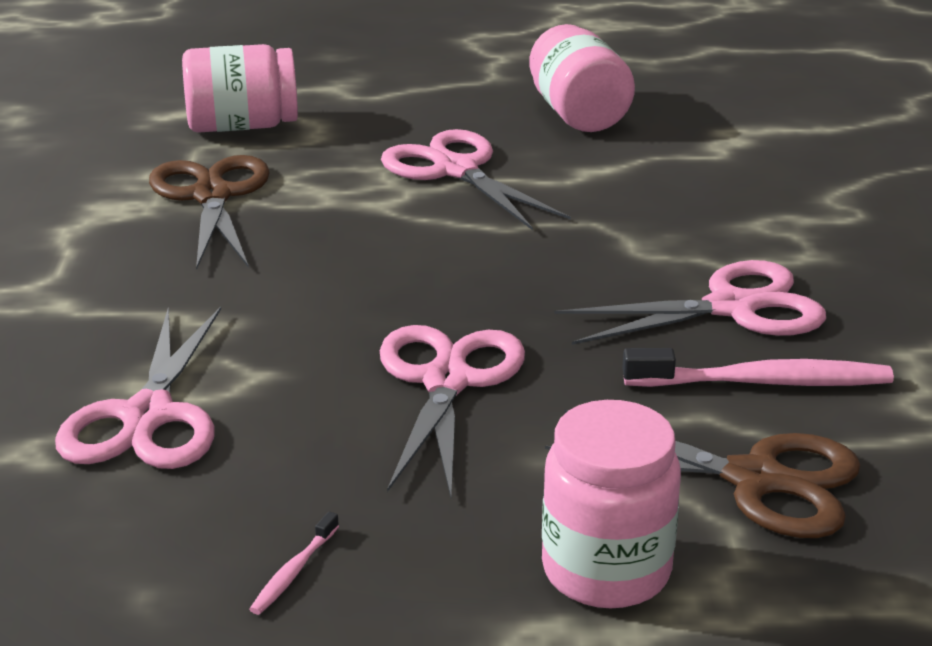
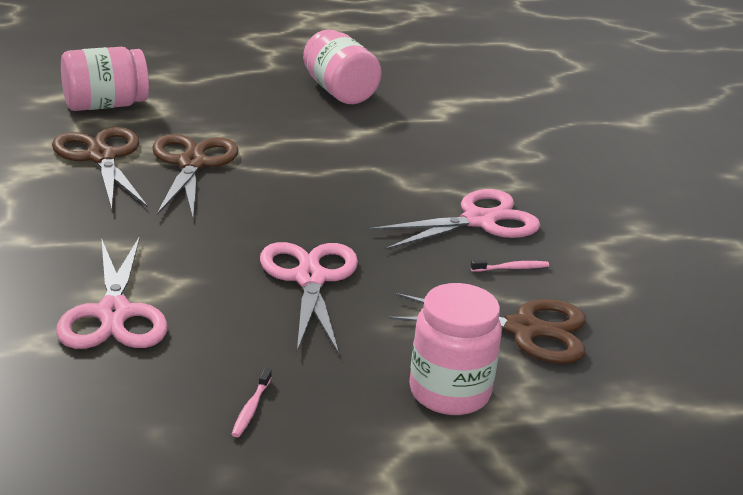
camera: 15 degrees left, 0 degrees up
(332, 209) = (192, 164): none -> brown scissors
(456, 170) = (268, 134): pink scissors -> none
(762, 382) = (511, 268): pink toothbrush -> pink toothbrush, size x0.47

